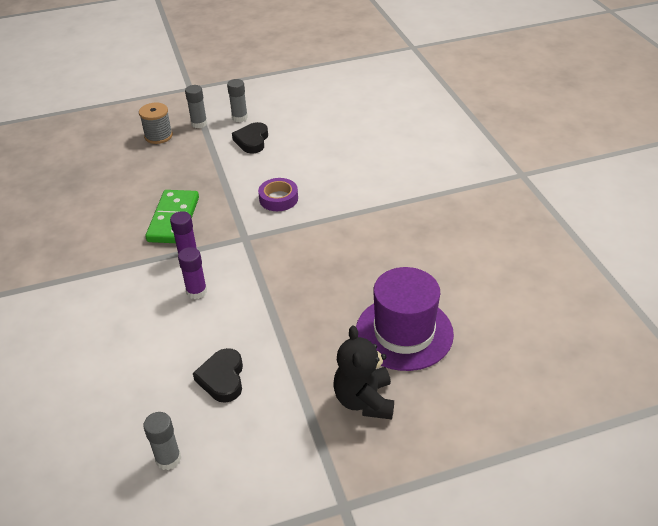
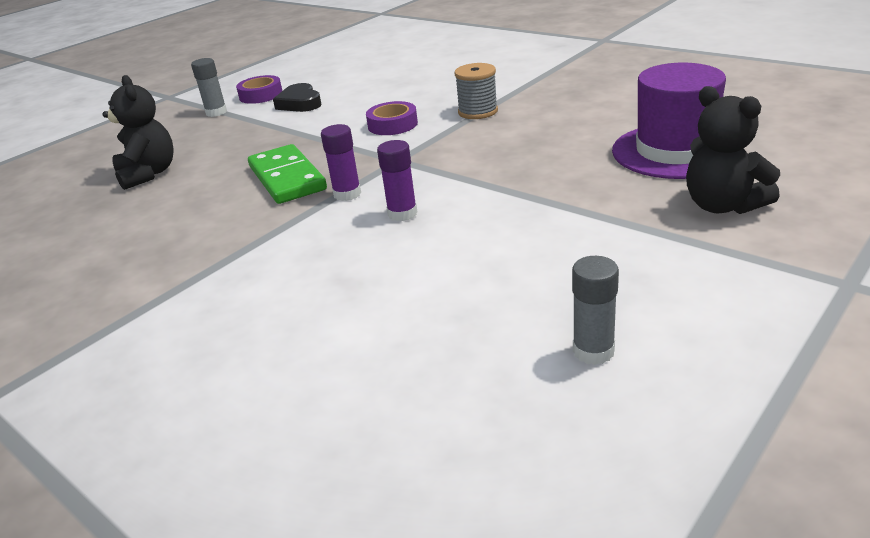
camera: 30 degrees left, 10 degrees down
(113, 170) = (148, 174): none -> black teddy bear
(158, 136) = (175, 134): grey spool -> grey spool (478, 111)
(222, 378) = (545, 259): black heart -> none
(239, 117) = (261, 95): grey glue stick -> purple tape

